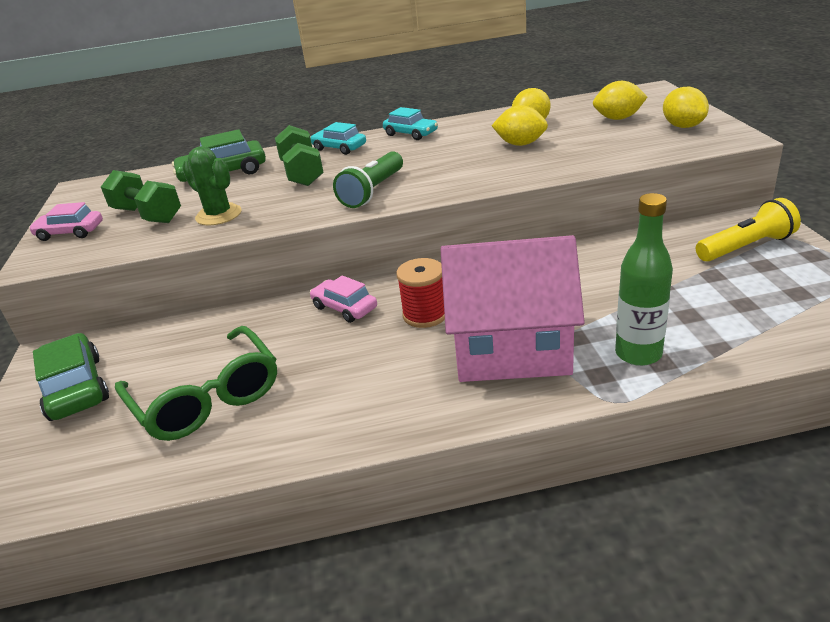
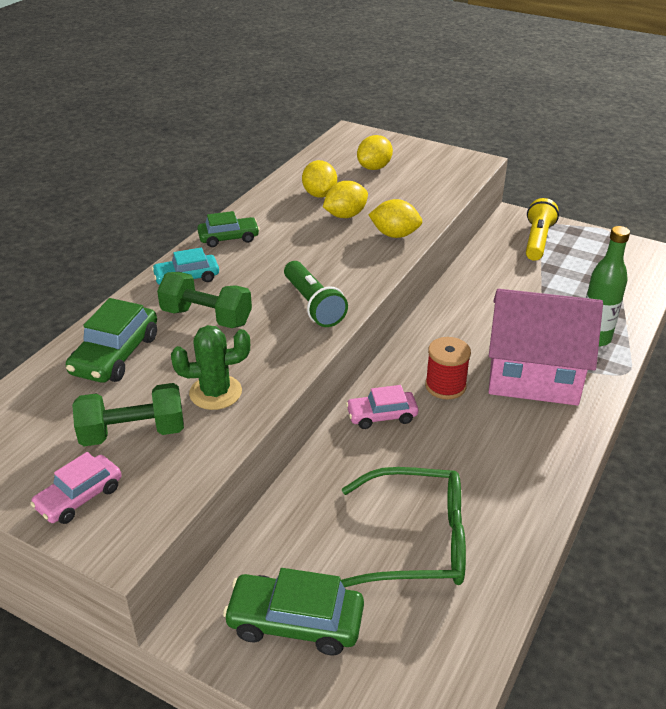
camera: 55 degrees left, 5 degrees up
(411, 134) = (229, 238): turquoise car -> green car
(511, 349) = (533, 376): pink house -> pink house turned 60 degrees clockwise
(683, 126) = (429, 161): yellow lemon -> yellow lemon (395, 235)

